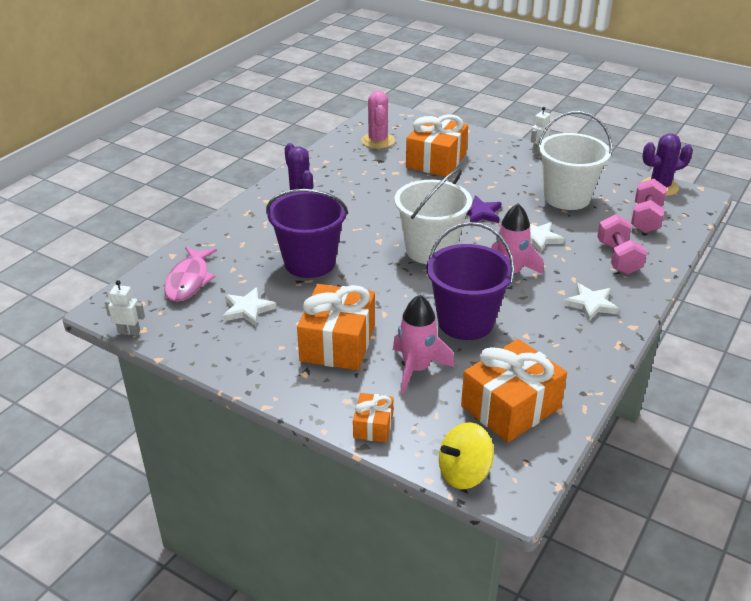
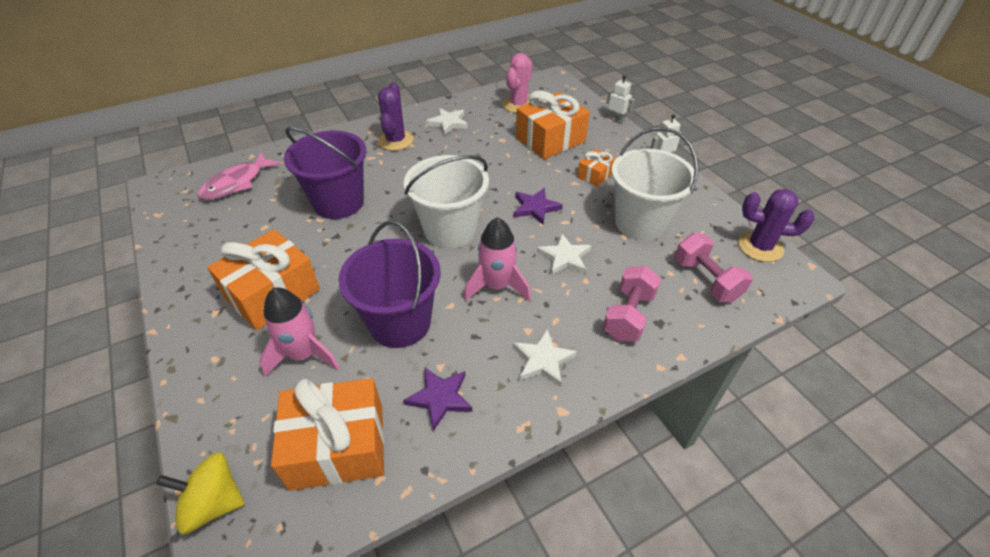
camera: 30 degrees right, 10 degrees up
(129, 332) = (147, 212): white robot -> white robot (616, 120)
(247, 309) = (245, 228): white star -> white star (448, 123)
(373, 426) = (203, 399): orange gift -> orange gift (595, 175)
(547, 352) = (440, 398): none -> purple star
(646, 219) = (706, 280): pink dumbbell -> pink dumbbell turned 75 degrees counterclockwise

